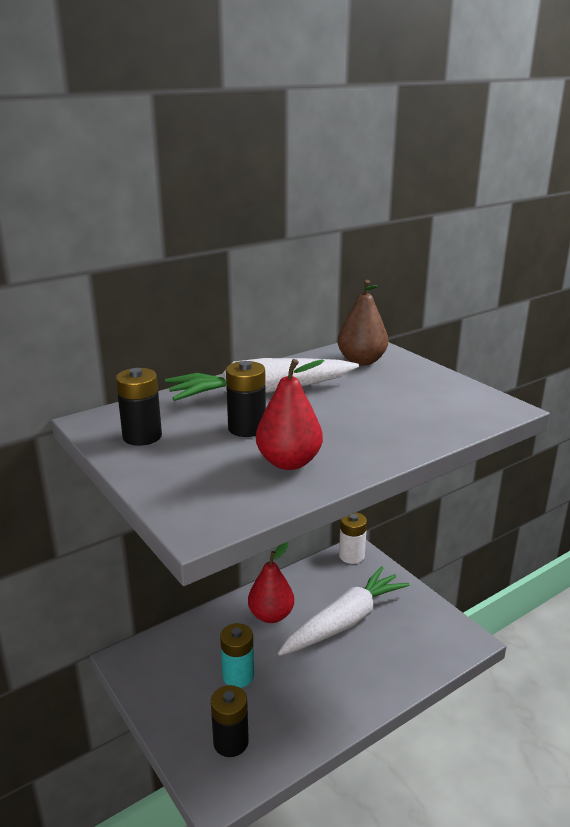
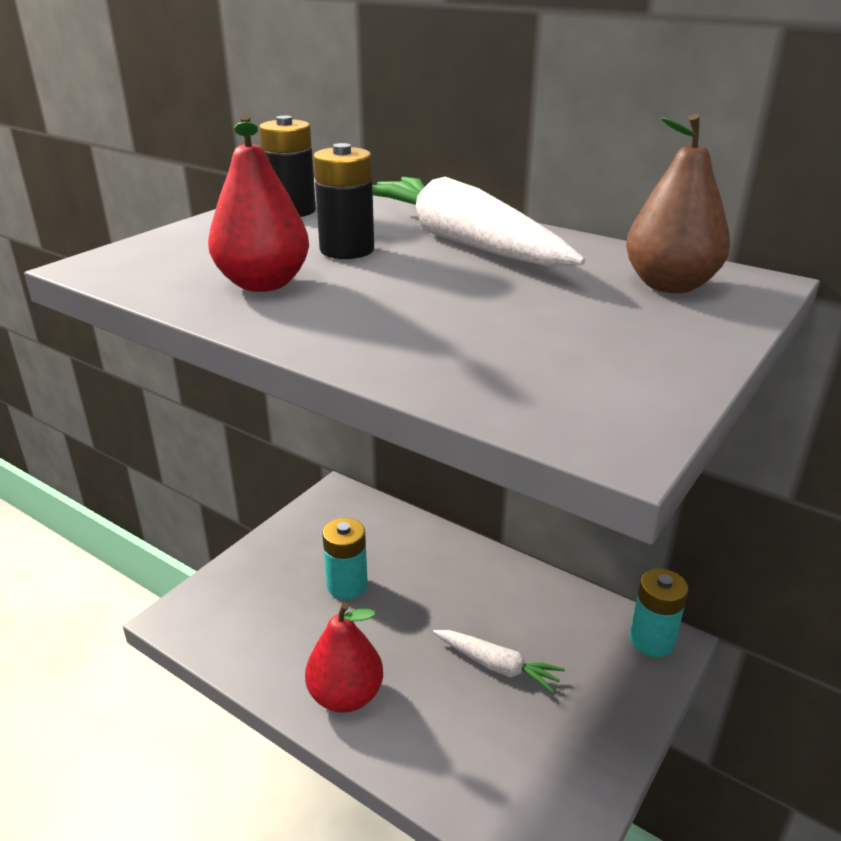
camera: 70 degrees right, 5 degrees up
(231, 742) = (247, 608): black battery -> none
(271, 615) = (465, 585): red pear -> red pear (345, 696)
(344, 621) = (497, 666): white carrot -> white carrot, size x0.53
(351, 556) = (652, 640): white battery -> turquoise battery

